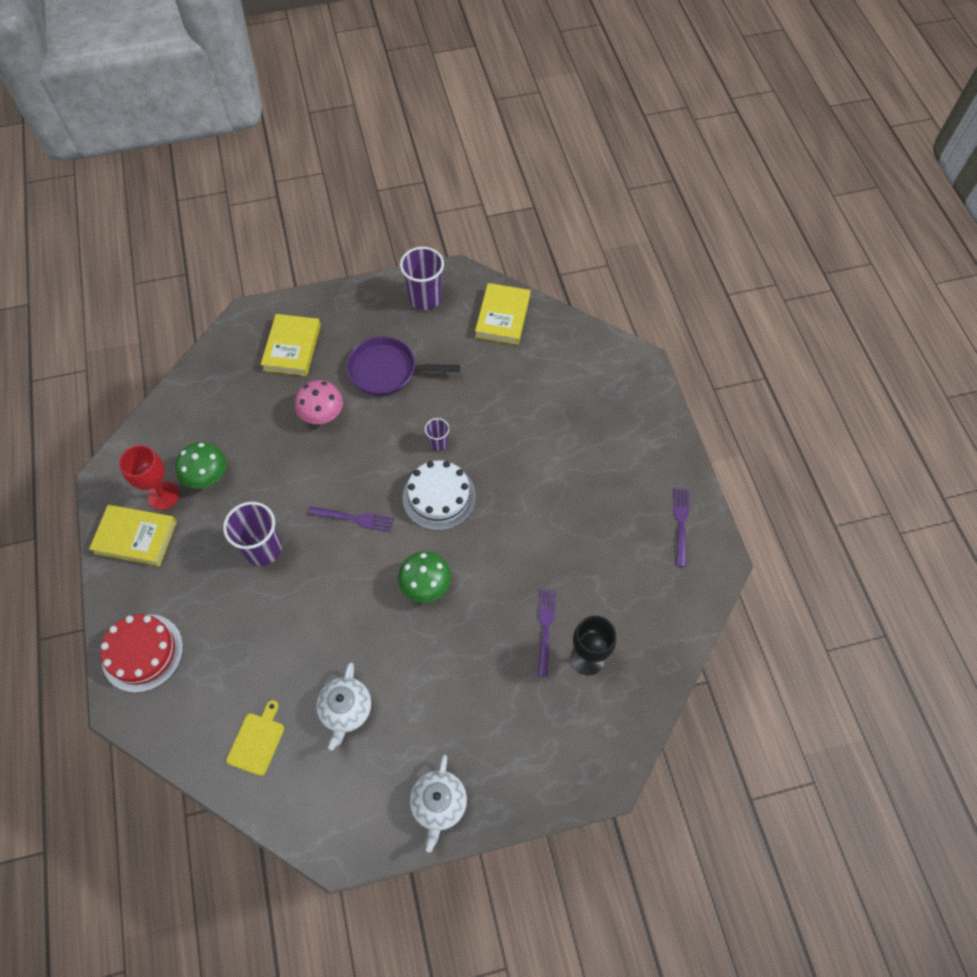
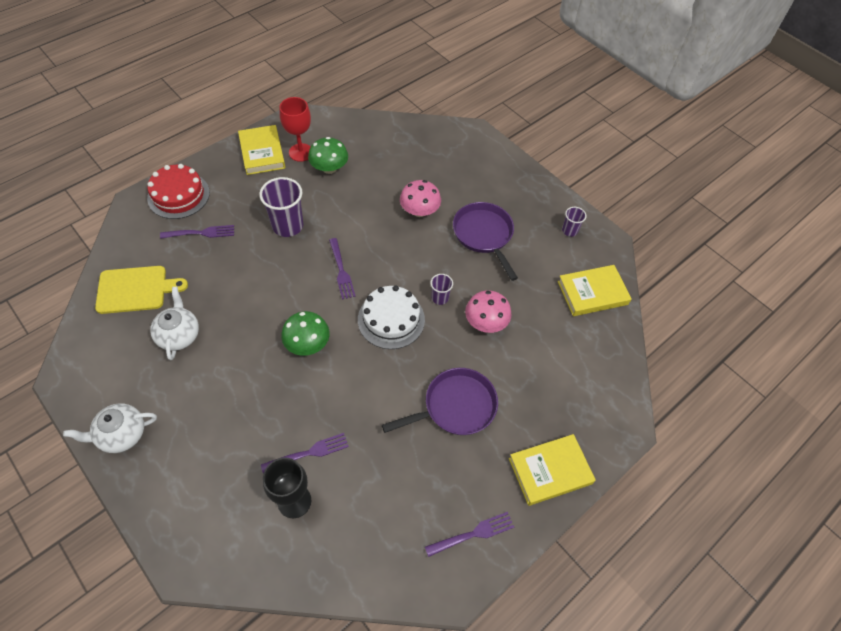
camera: 60 degrees right, 5 degrees down
(217, 645) = (200, 233): none -> purple fork
(257, 741) = (136, 289): yellow cutting board -> yellow cutting board, size x1.51
(292, 347) = (464, 168): yellow book -> yellow book (550, 471)
(346, 710) = (179, 335): white teapot -> white teapot turned 105 degrees clockwise
(425, 298) = (569, 231): purple cup -> purple cup, size x0.52
(486, 417) = (486, 322): none -> pink mushroom
(559, 483) = (455, 406): none -> purple pan

